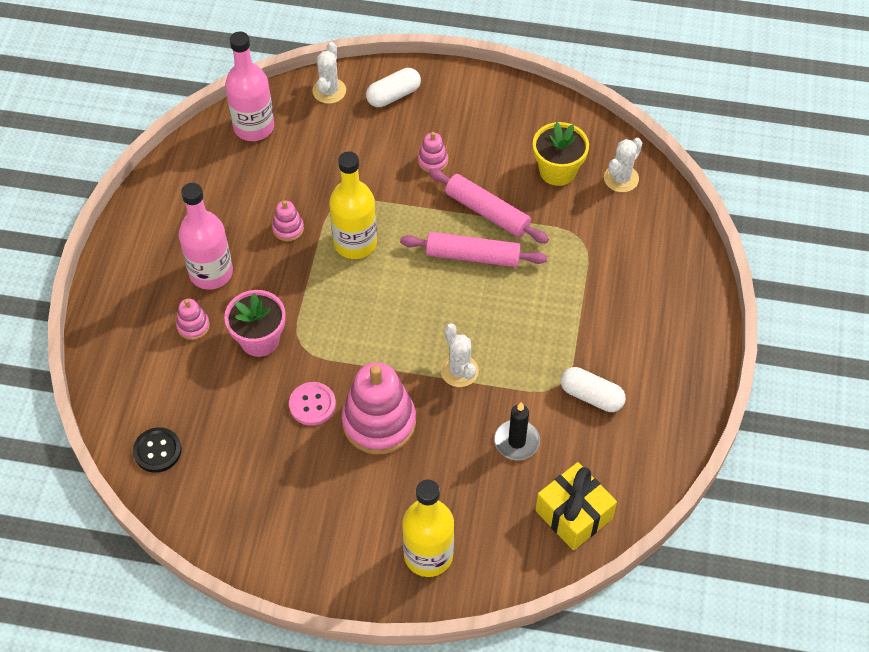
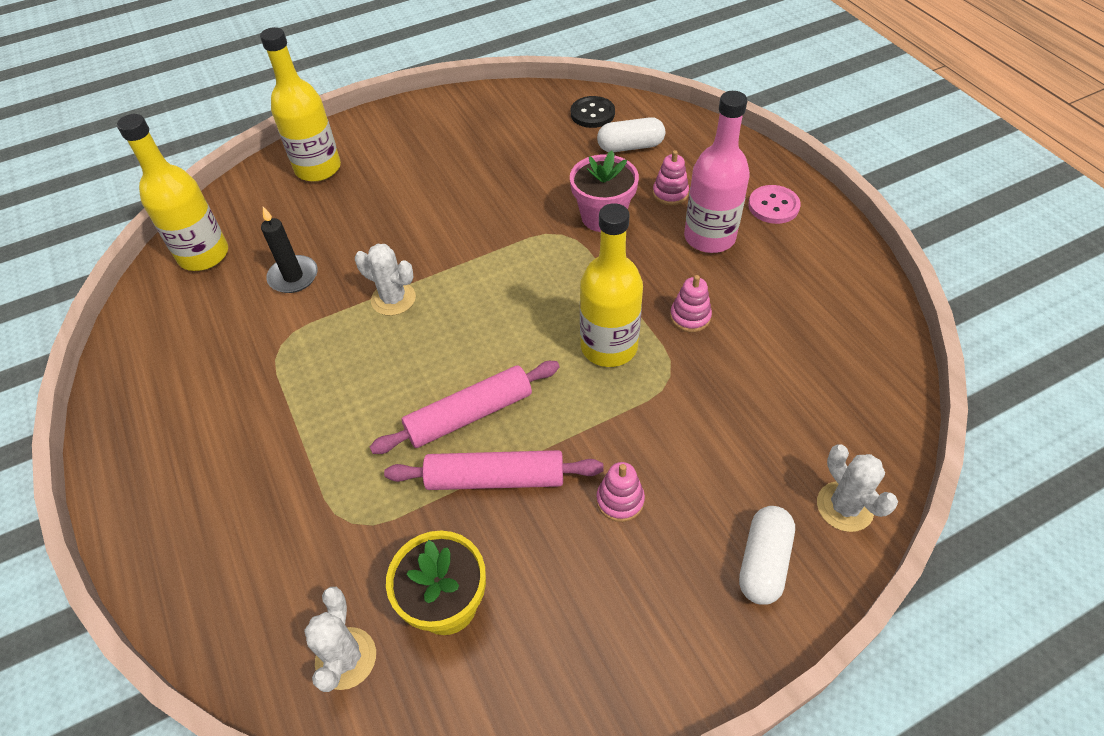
camera: 145 degrees right, 5 degrees down
(254, 127) = (861, 396): pink bottle -> none
(312, 404) = (505, 201): pink button -> pink button (773, 206)
(379, 422) = (435, 221): pink stacking toy -> none
(573, 514) = (204, 255): yellow gift -> yellow bottle
(591, 396) = (237, 355): white capsule -> white capsule (630, 146)

